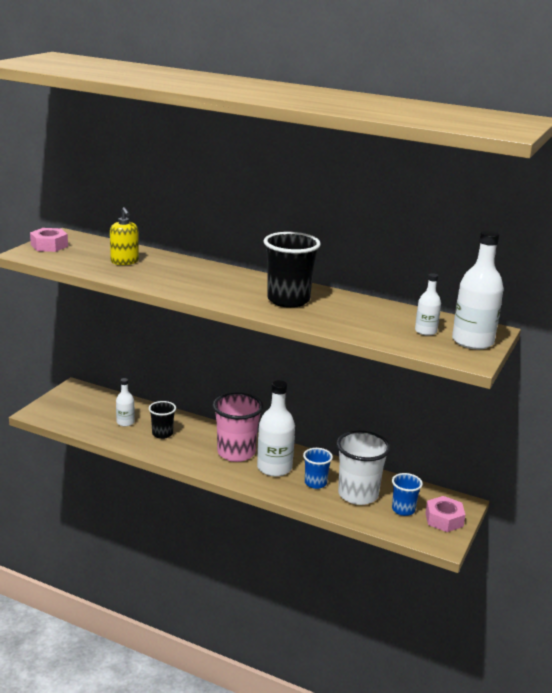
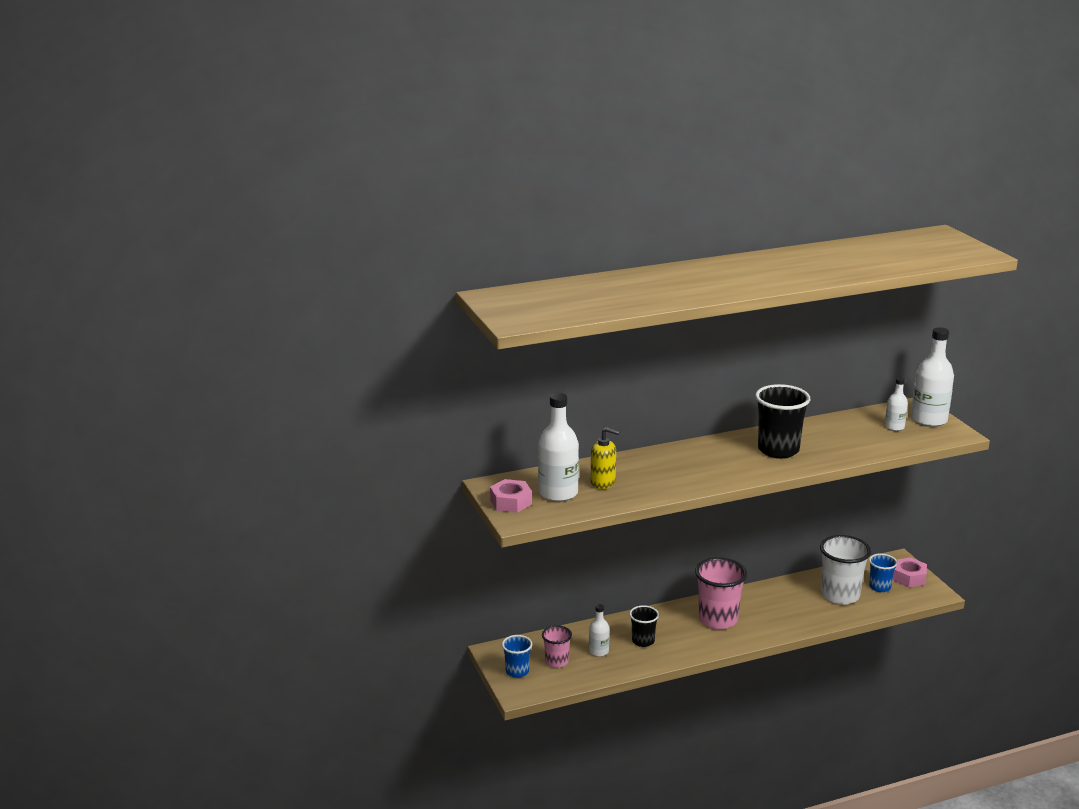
camera: 45 degrees left, 0 degrees up
(91, 412) = (556, 662): none -> pink cup
(274, 468) = (761, 613): white bottle -> white bottle (558, 493)
(315, 483) = (804, 605): blue cup -> blue cup (517, 671)

